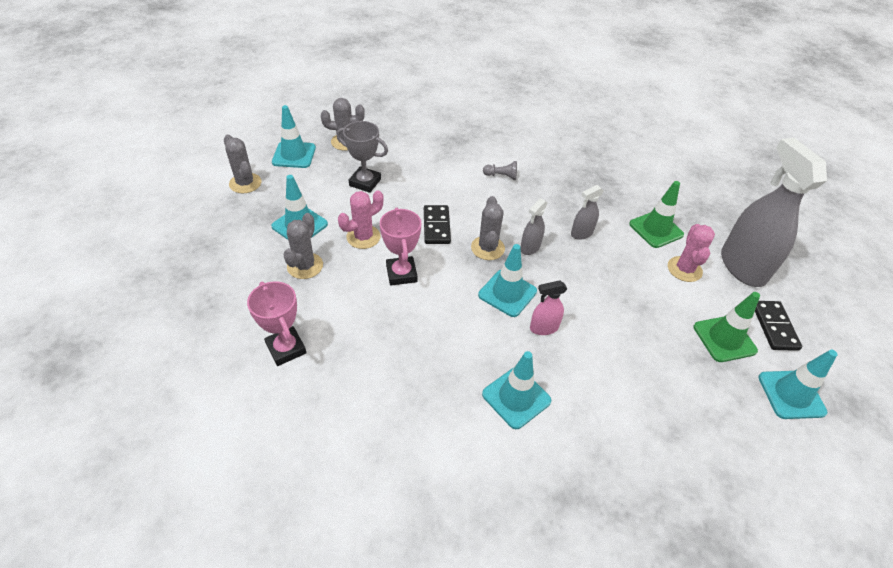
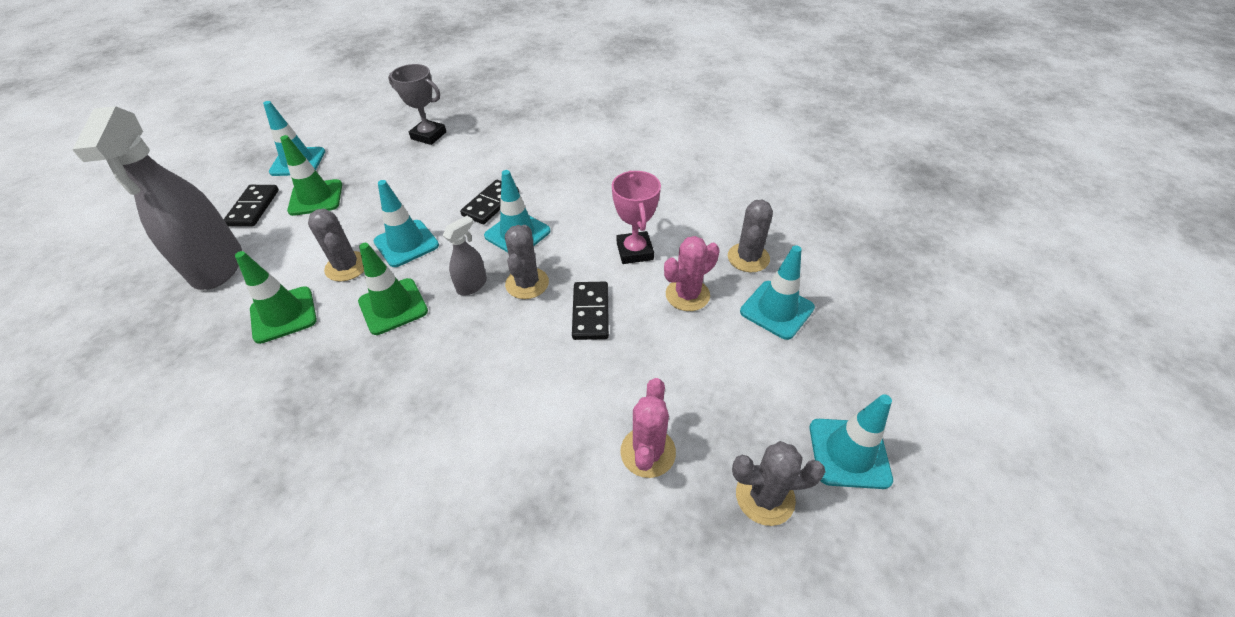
camera: 175 degrees left, 0 degrees up
(245, 183) = (895, 382): grey cactus -> grey cactus (347, 266)
(286, 348) = (736, 186): pink trophy -> none
(365, 182) = (704, 389): grey trophy -> grey trophy (429, 135)
(501, 176) = (472, 411): grey pawn -> none
(516, 397) = (534, 158): turquoise traffic cone -> turquoise traffic cone (406, 243)
(543, 328) = (490, 204): pink spray bottle -> black domino
(581, 233) = (393, 306): grey spray bottle -> green traffic cone
(684, 269) = (293, 262): pink cactus -> pink cactus (648, 452)

